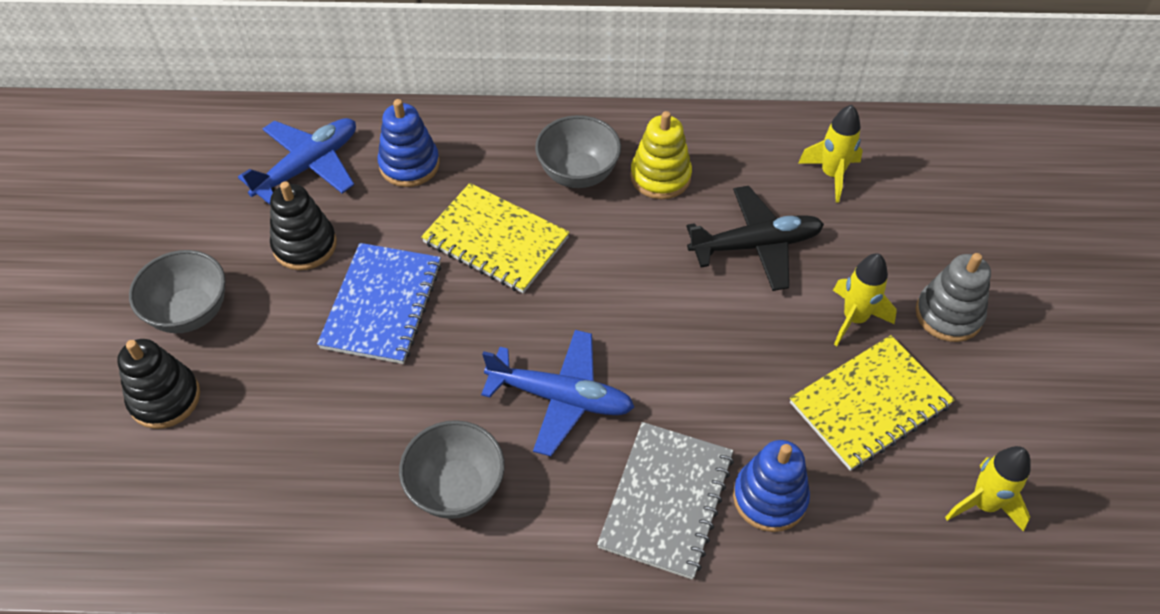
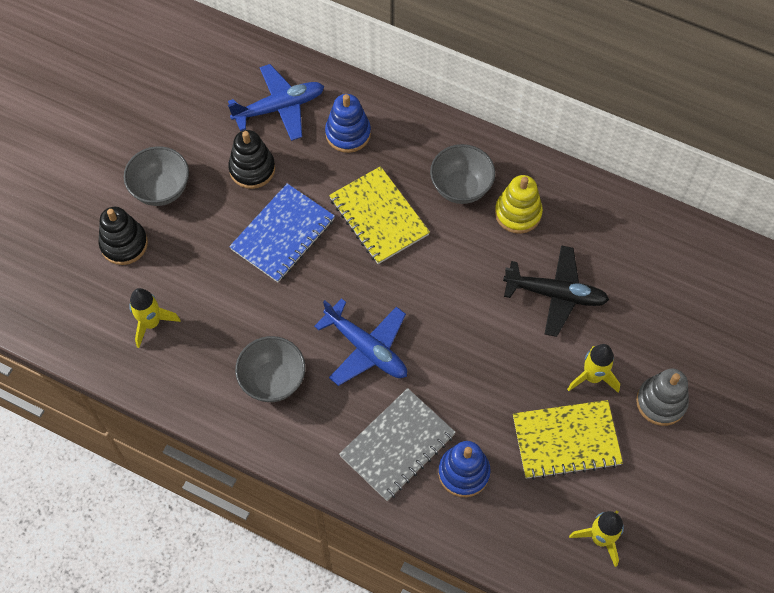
camera: 25 degrees right, 10 degrees up
(831, 175) = (643, 262): yellow rocket -> yellow rocket (151, 323)

